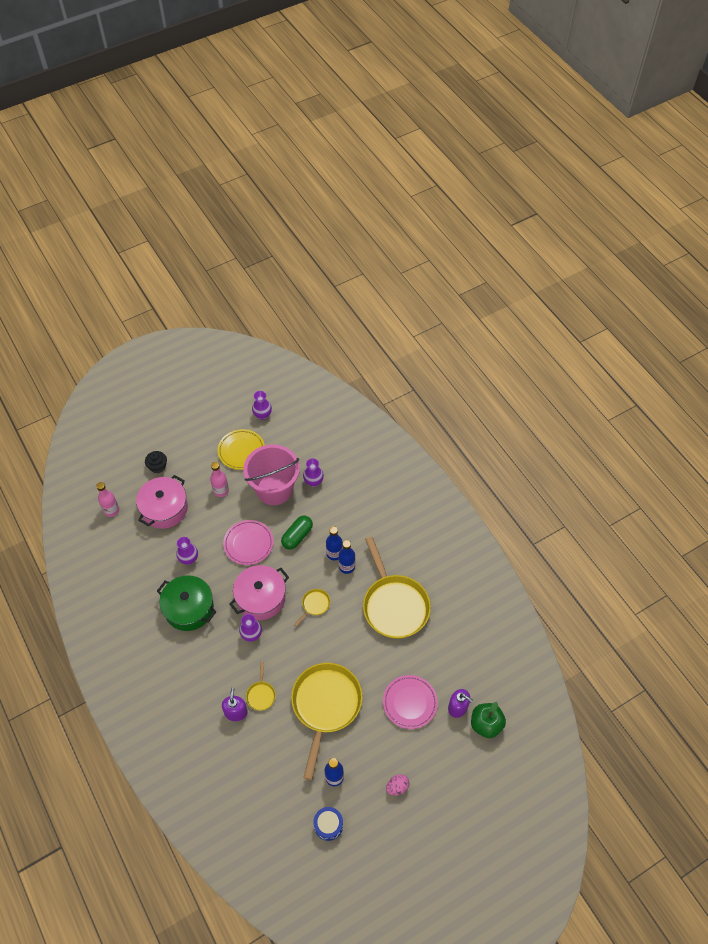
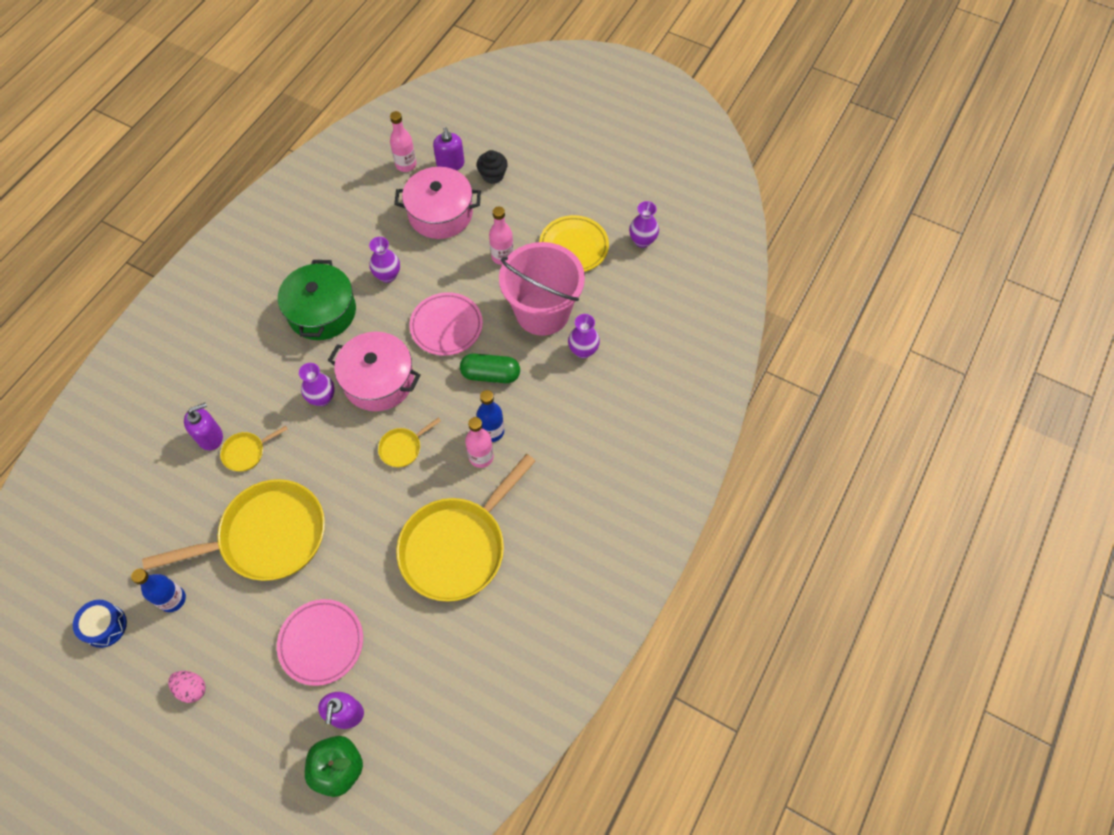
camera: 60 degrees right, 5 degrees up
(131, 485) = (450, 164): none -> purple soap dispenser
(314, 605) = (403, 448): yellow pan -> yellow pan turned 135 degrees clockwise
(347, 567) = (481, 457): blue bottle -> pink bottle

